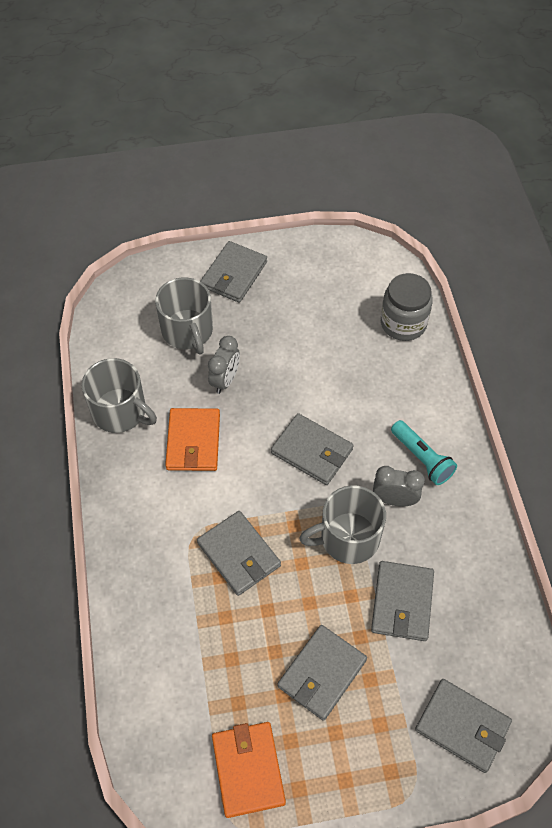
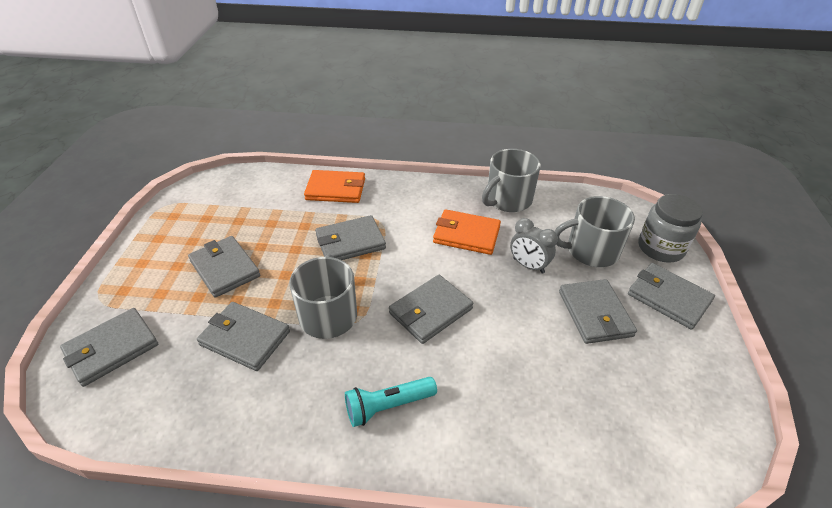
camera: 105 degrees right, 15 degrees down
(248, 769) = (192, 217): orange wallet -> orange wallet (336, 189)
(271, 325) = (595, 313): none -> grey wallet
(394, 500) = (350, 364): grey clock -> none
(403, 323) = (592, 451): grey jar -> grey jar (660, 248)

